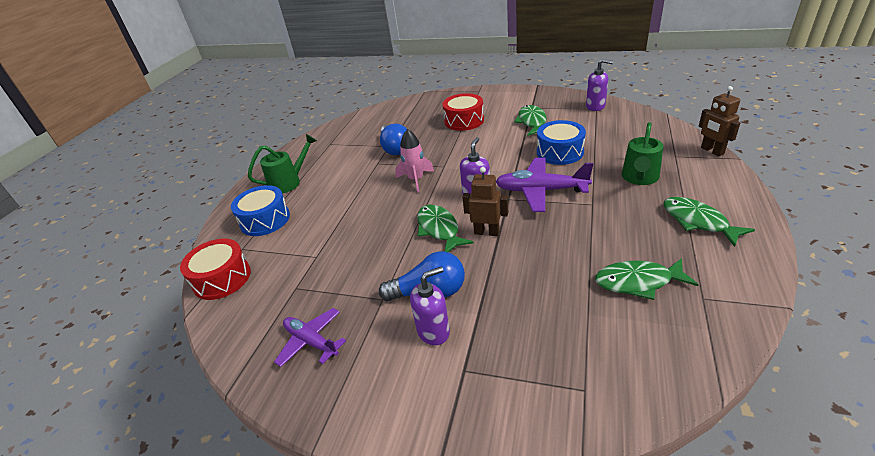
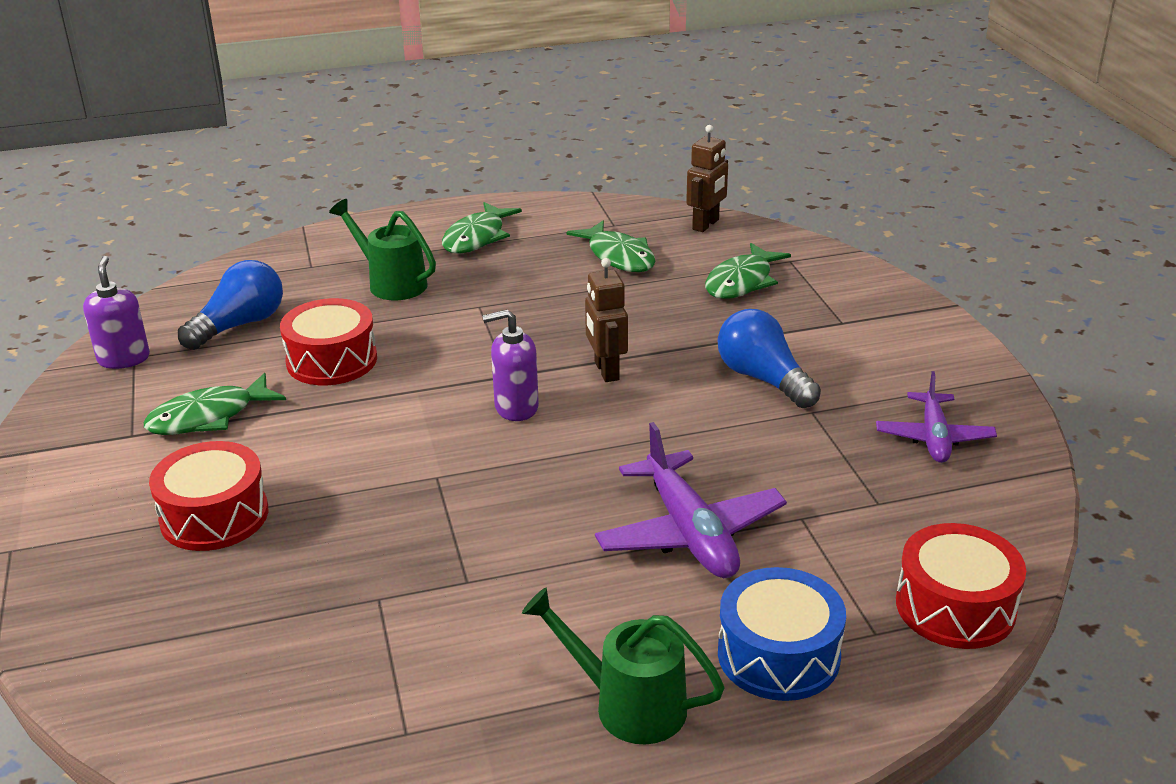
camera: 125 degrees left, 5 degrees down
(395, 148) = (388, 580): blue light bulb -> blue light bulb (240, 325)
(416, 180) = (505, 494): pink rocket -> none
(433, 331) = (817, 355): purple soap dispenser -> none
(439, 229) = (632, 415): green fish -> green fish (742, 282)
(541, 191) = (468, 352): purple plane -> purple plane (689, 532)
(560, 152) = (332, 360): blue drum -> red drum
(639, 178) = (391, 283): green watering can -> green watering can turned 135 degrees counterclockwise
(712, 151) = (286, 243): brown robot -> brown robot (706, 225)

